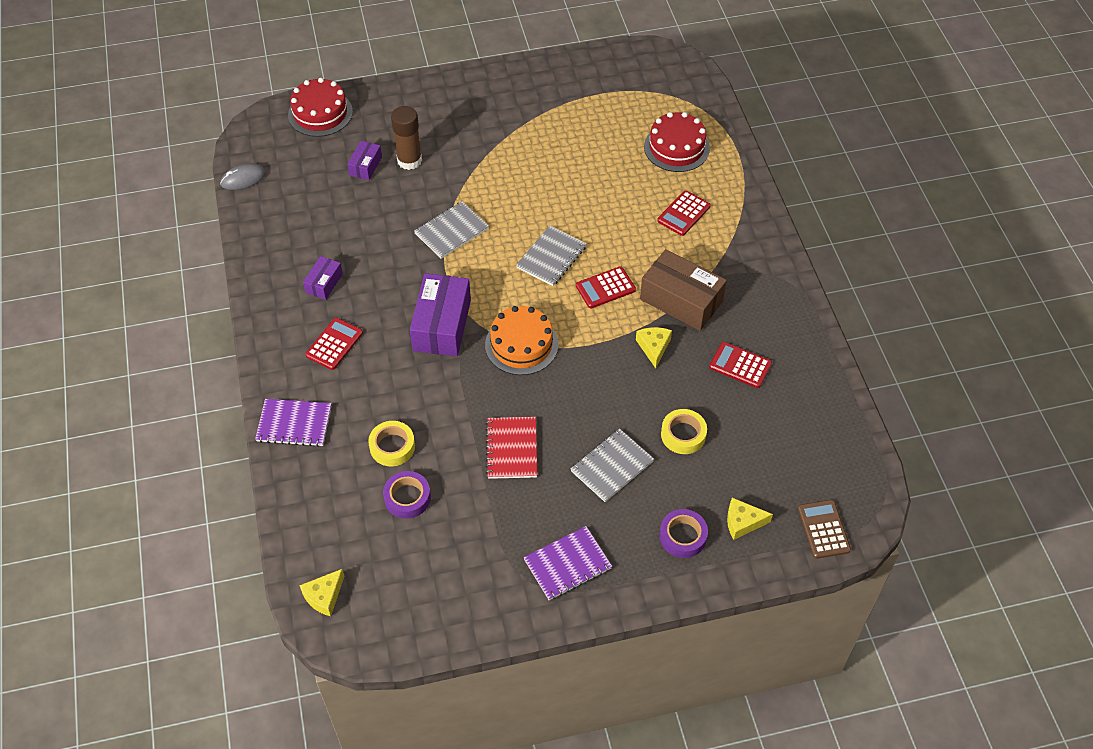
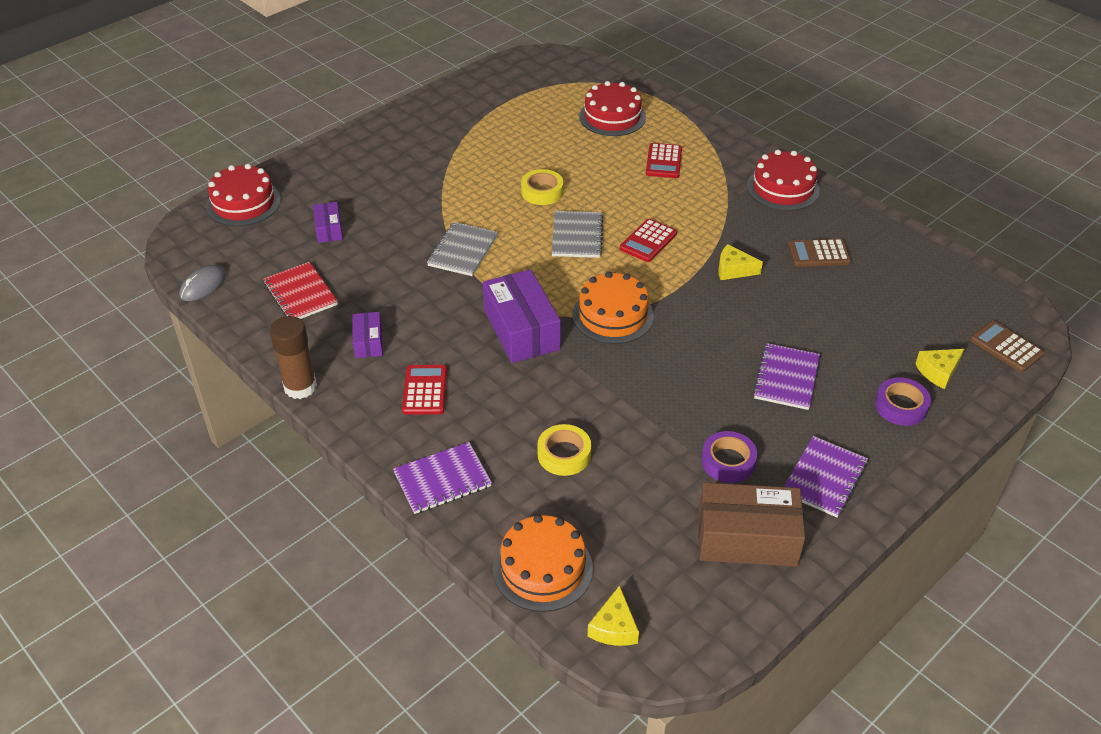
camera: 30 degrees left, 10 degrees down
(310, 527) = (543, 568): none -> orange cake
(407, 498) = (619, 493): purple tape -> purple tape (728, 461)
(409, 160) = (370, 210): brown glue stick -> brown glue stick (300, 387)
(512, 449) = (682, 404): red notebook -> red notebook (301, 294)
(612, 466) = (786, 378): grey notebook -> purple notebook
(653, 347) = (733, 270): yellow cheese -> yellow cheese turned 45 degrees counterclockwise
(681, 300) = (723, 225): brown box -> brown box (747, 538)
(683, 435) = (823, 326): yellow tape -> yellow tape (542, 192)
(740, 365) = (818, 254): red calculator -> brown calculator
(766, 286) = (783, 188): none -> red cake

